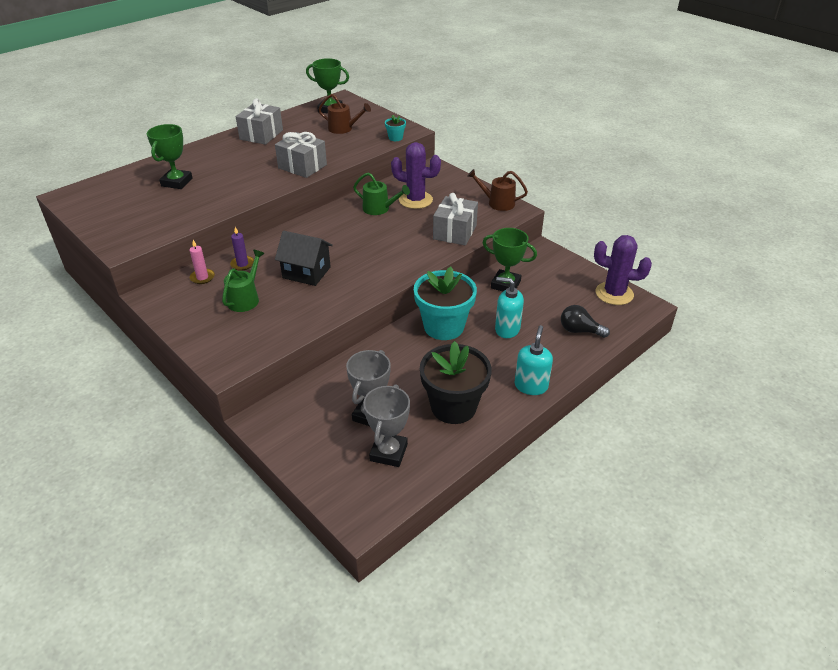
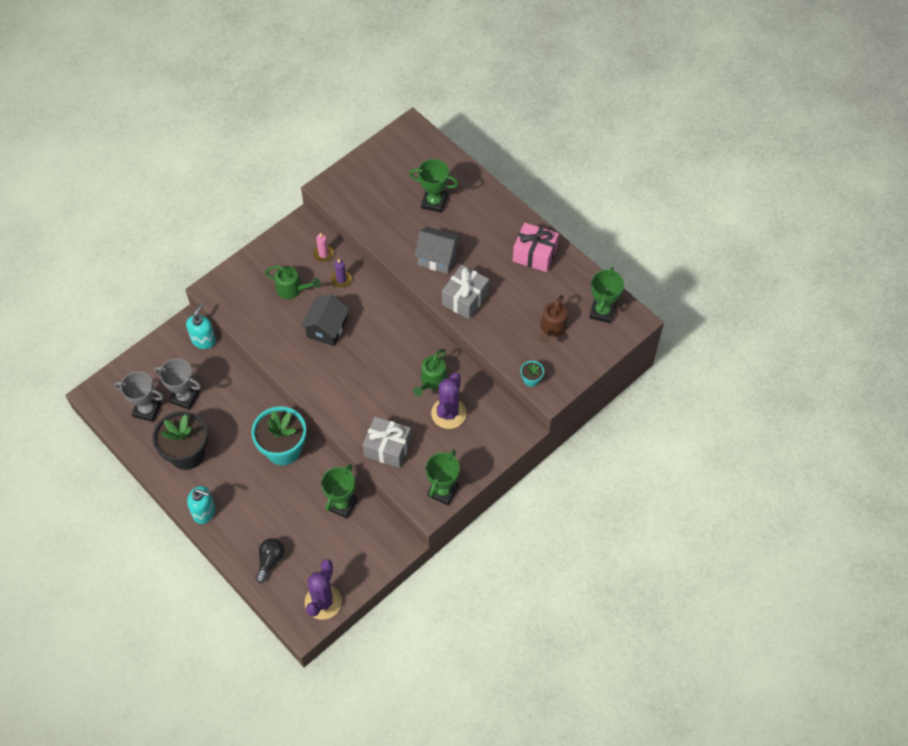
camera: 90 degrees right, 20 degrees up
(249, 180) = (437, 258): none -> grey house
(261, 135) = (534, 254): grey gift -> pink gift
(497, 203) = (443, 491): brown watering can -> green trophy
(507, 329) = (276, 500): turquoise soap dispenser -> turquoise soap dispenser (203, 340)

